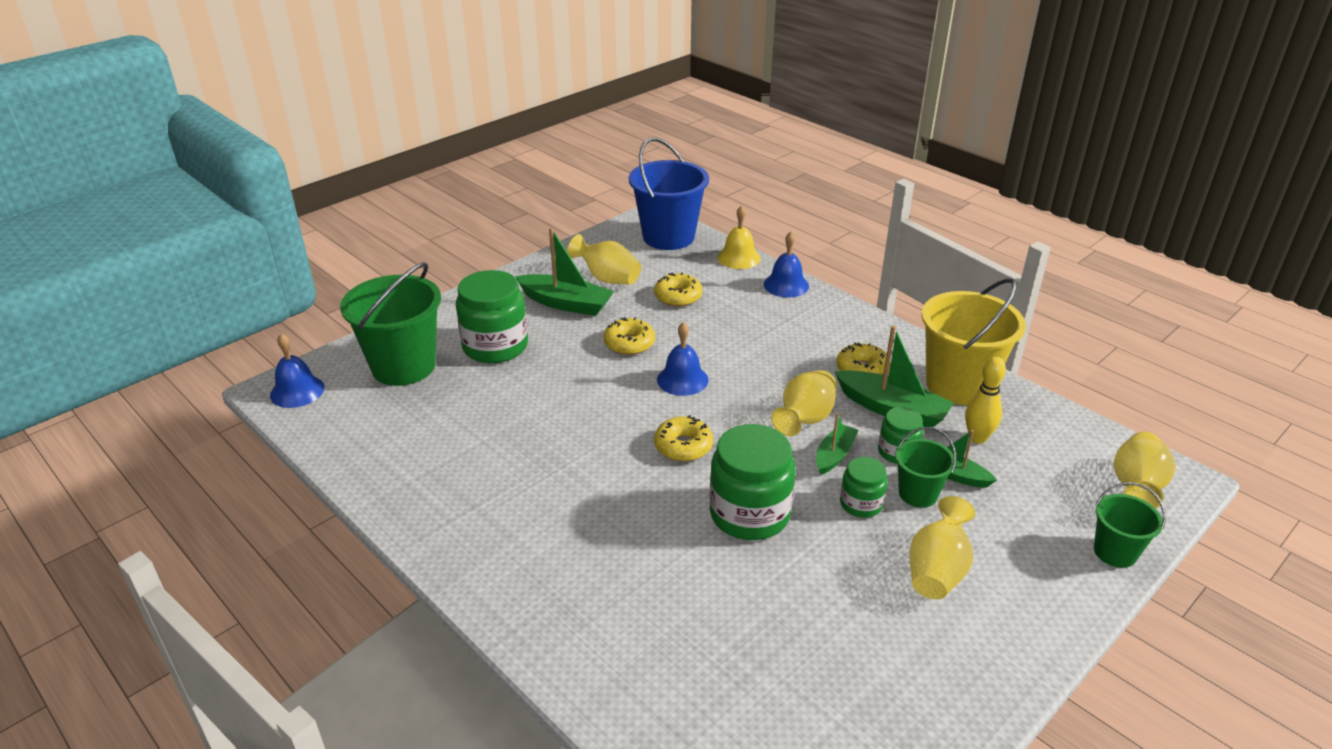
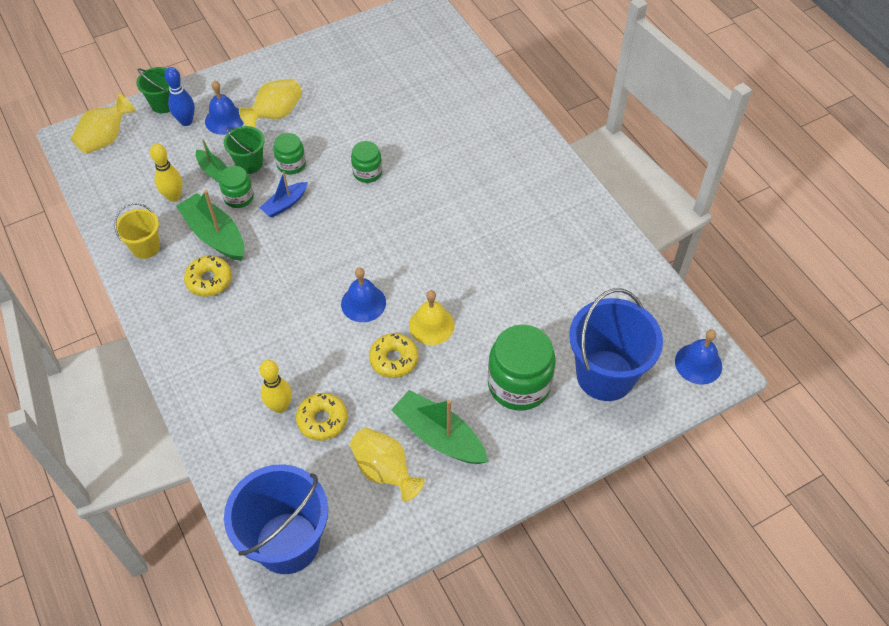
camera: 165 degrees left, 20 degrees up
(403, 366) = (605, 375): green bucket -> blue bucket
(683, 446) = (389, 235): yellow donut -> none
(722, 298) = (280, 406): none -> yellow bowling pin
(738, 257) = (227, 476): yellow bell -> yellow bell (431, 325)
(749, 514) = (367, 172): green jar -> green jar, size x0.54
(786, 285) = (205, 413): blue bell -> blue bell (224, 120)
(805, 419) = (287, 240): yellow vase -> none
(834, 455) = (285, 204): green boat -> blue boat
(958, 385) = (145, 247): yellow bucket -> yellow bucket, size x0.52
(1056, 533) = (186, 121): none -> blue bowling pin

